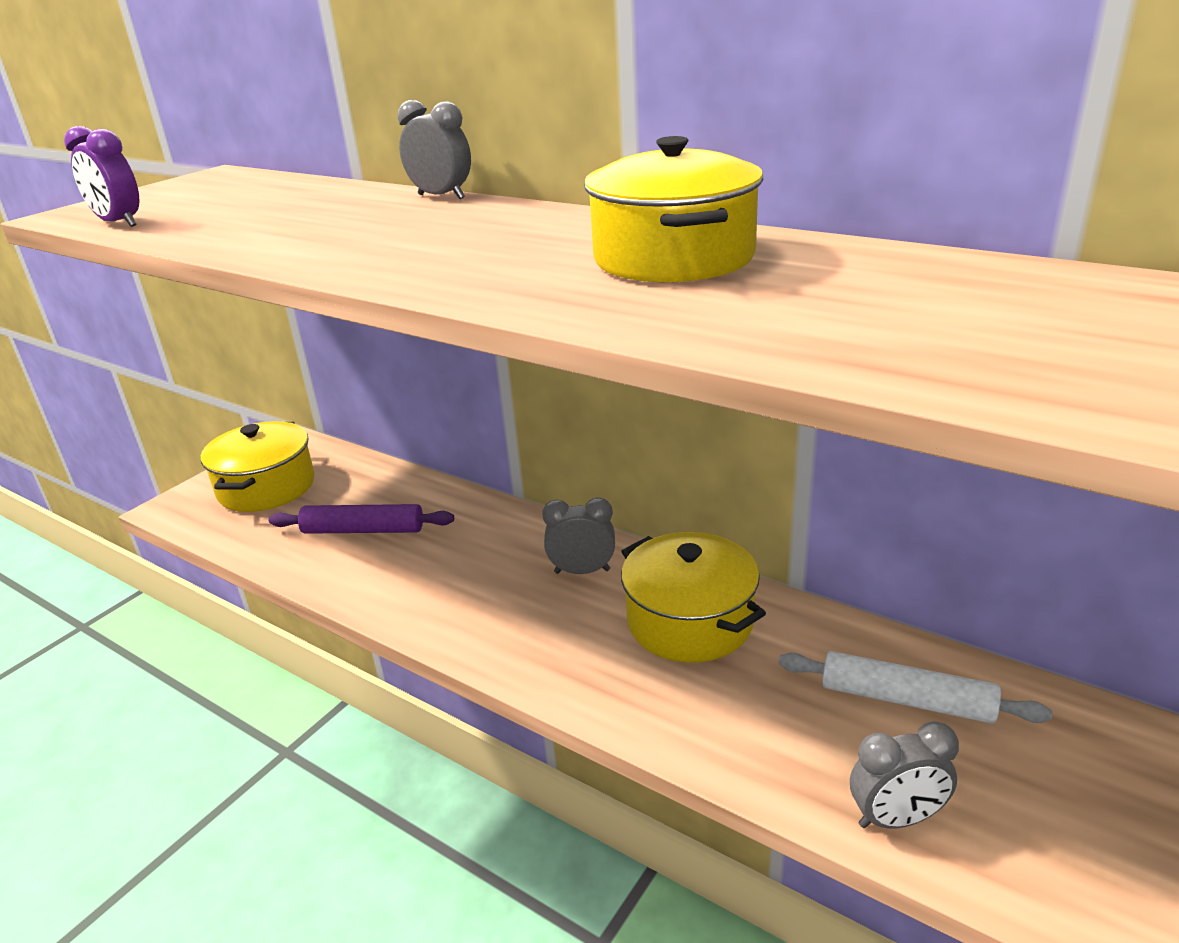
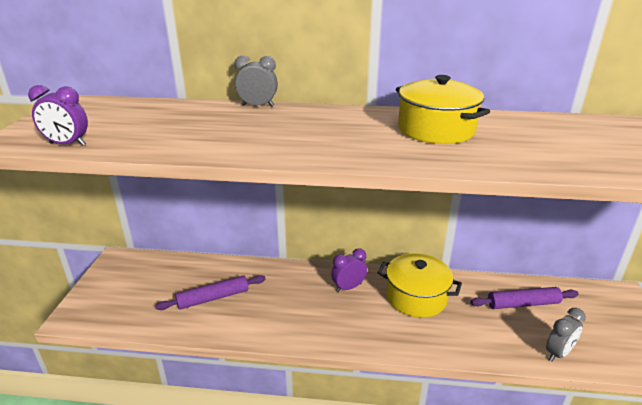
camera: 30 degrees left, 0 degrees up
(266, 487) = (127, 289): yellow pot -> none
(582, 571) = (348, 287): grey clock -> purple clock
(906, 699) = (523, 304): white rolling pin -> purple rolling pin

